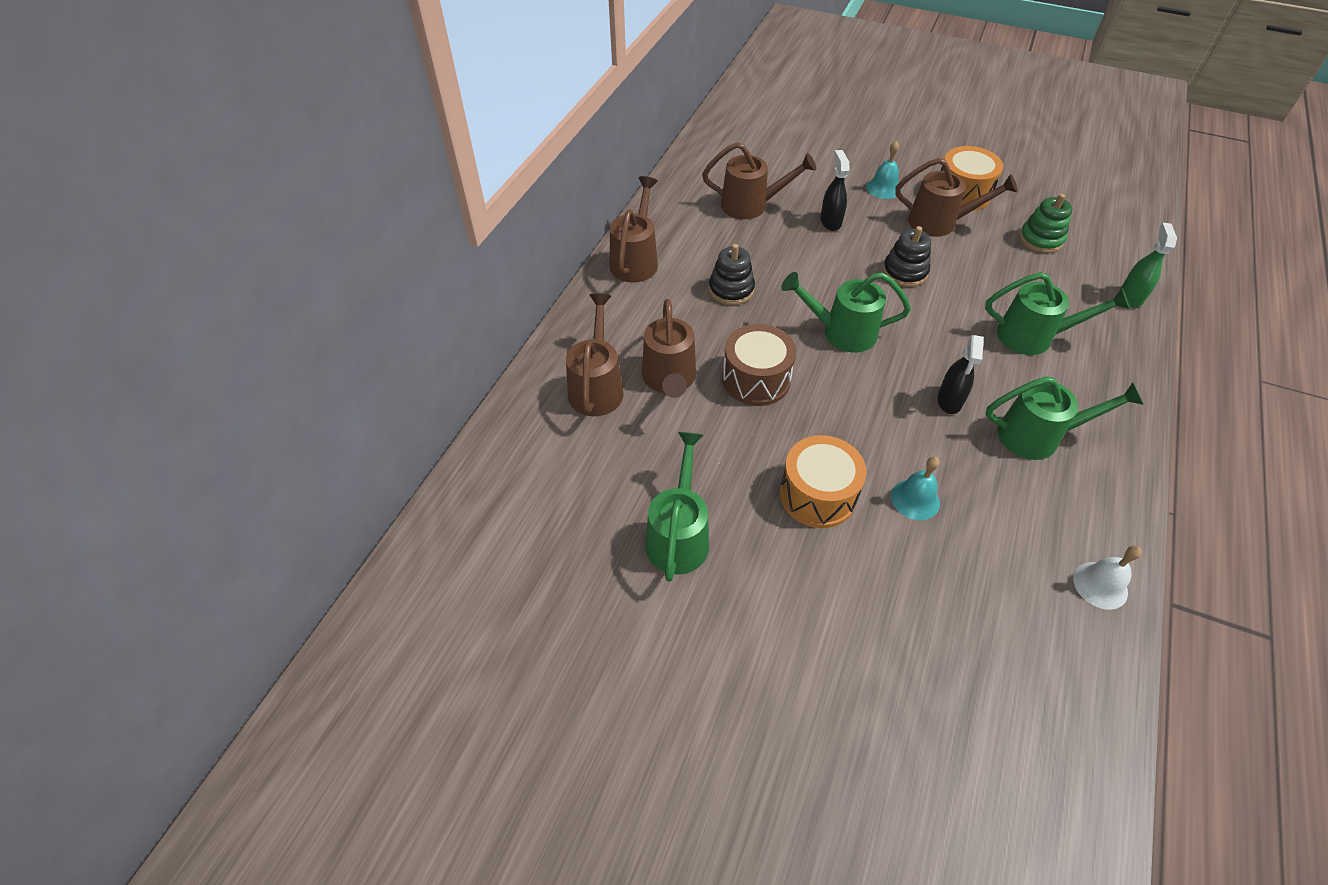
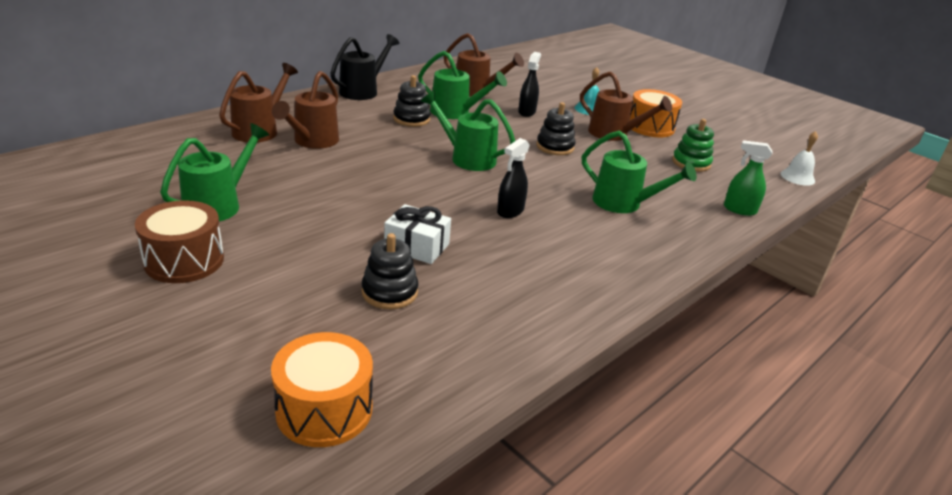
camera: 20 degrees right, 20 degrees down
(636, 260) = (363, 91): brown watering can -> black watering can
(756, 379) = (374, 159): brown drum -> brown drum (184, 260)
(817, 495) = (344, 220): orange drum -> orange drum (324, 409)
(915, 499) = (417, 246): turquoise bell -> white gift
(949, 578) = (389, 292): none -> black stacking toy
(1038, 436) = (562, 250): green watering can -> green watering can (455, 113)
(1100, 585) = (516, 341): white bell -> white bell (797, 177)
(1131, 296) = (739, 210): green spray bottle -> green spray bottle turned 105 degrees counterclockwise

